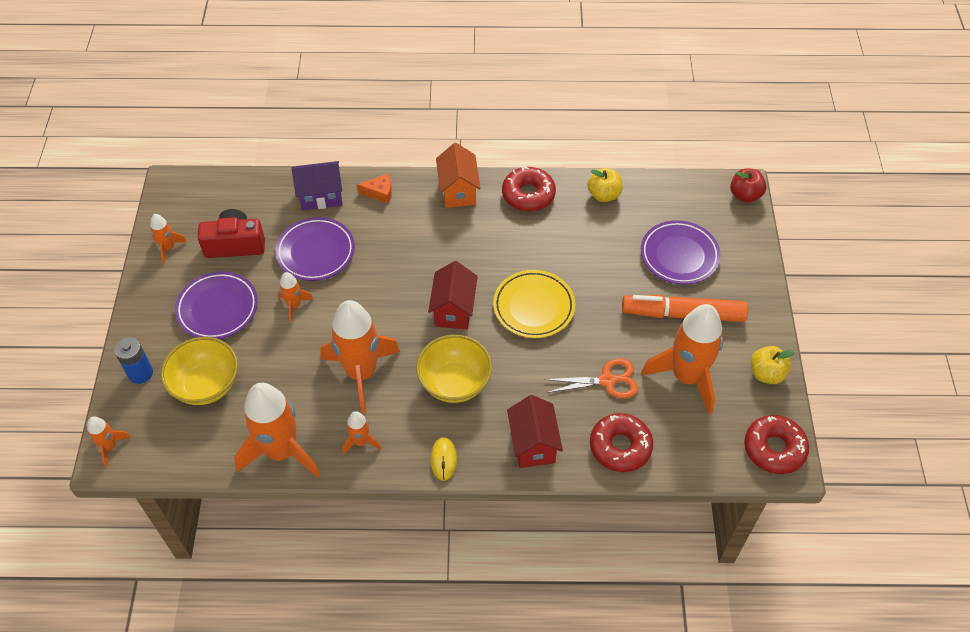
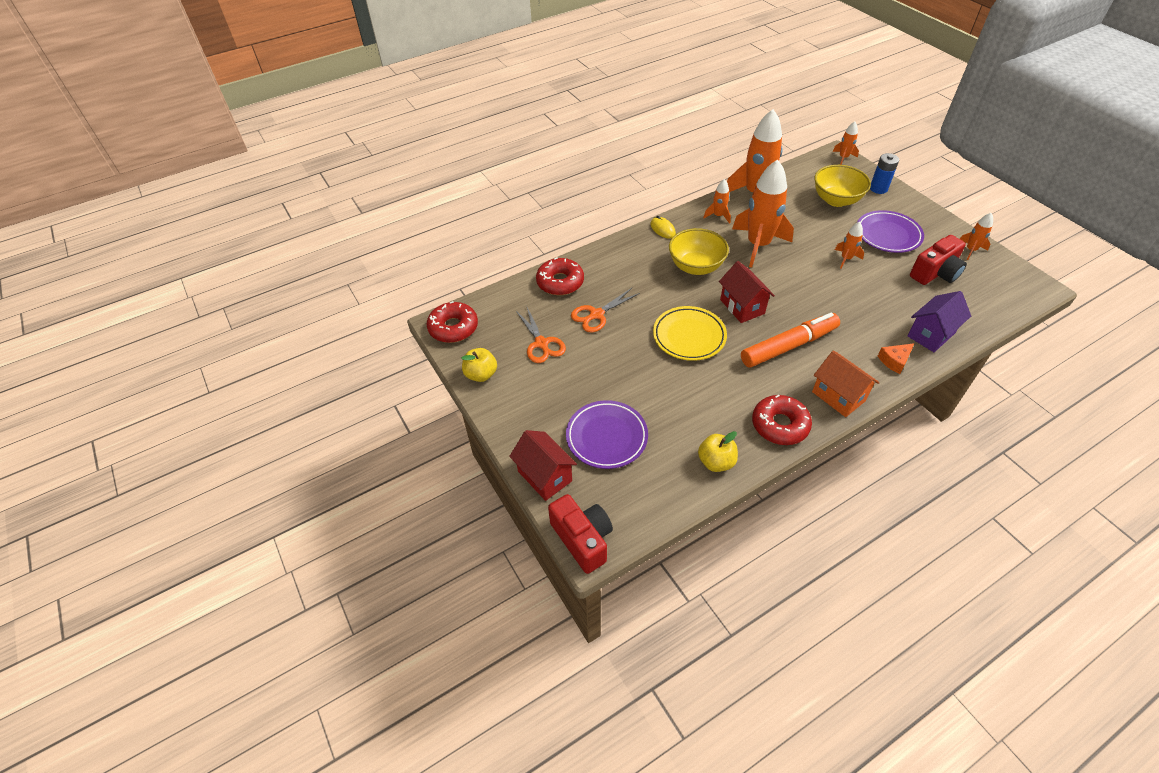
camera: 150 degrees right, 5 degrees down
(315, 252) = (878, 295): purple plate -> none
(533, 444) = (616, 259): red house -> red house (544, 476)
(682, 314) = (572, 387): orange marker -> orange marker (789, 346)
(686, 377) = (541, 343): orange rocket -> orange scissors
(745, 195) = (582, 539): red apple -> red camera

